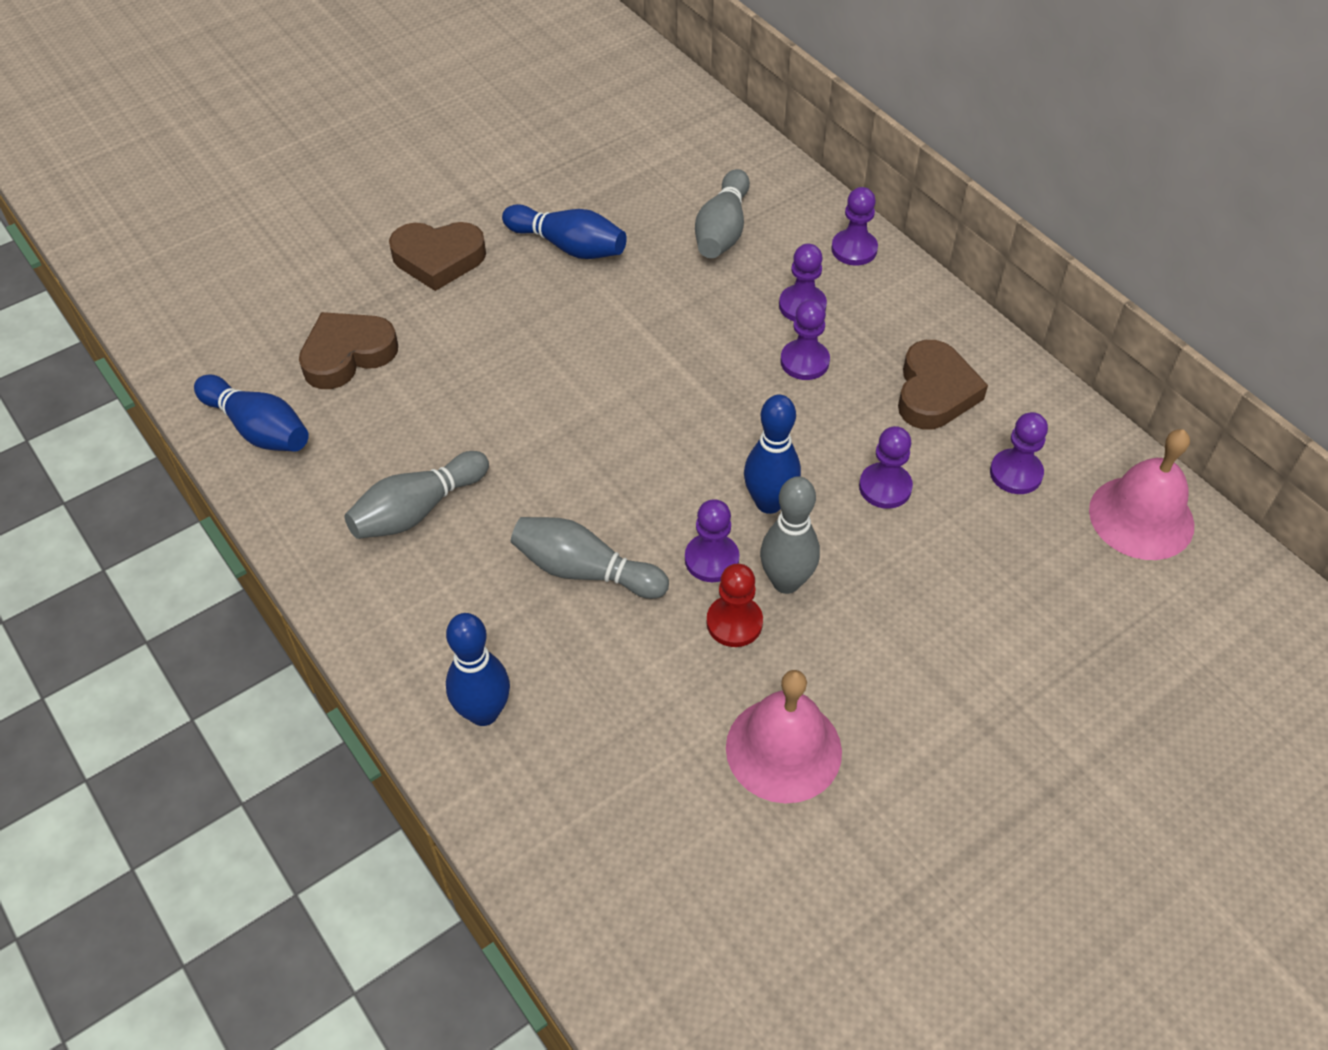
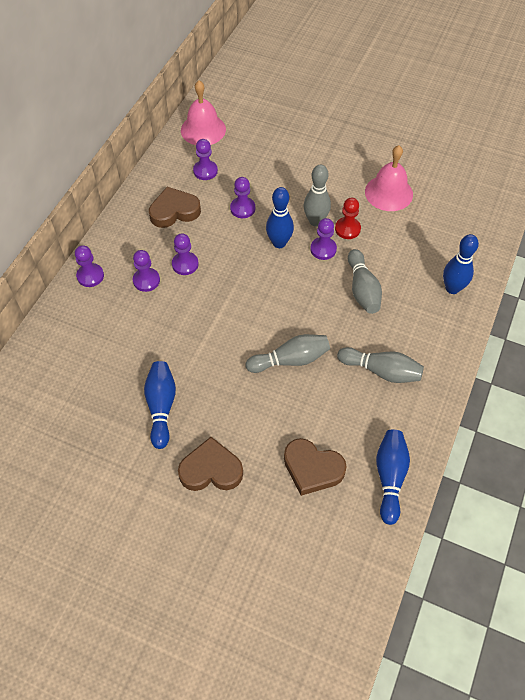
camera: 120 degrees left, 5 degrees up
(438, 259) = (211, 470): brown heart -> brown heart turned 60 degrees counterclockwise
(722, 230) = (106, 339): grey bowling pin -> grey bowling pin (290, 360)

